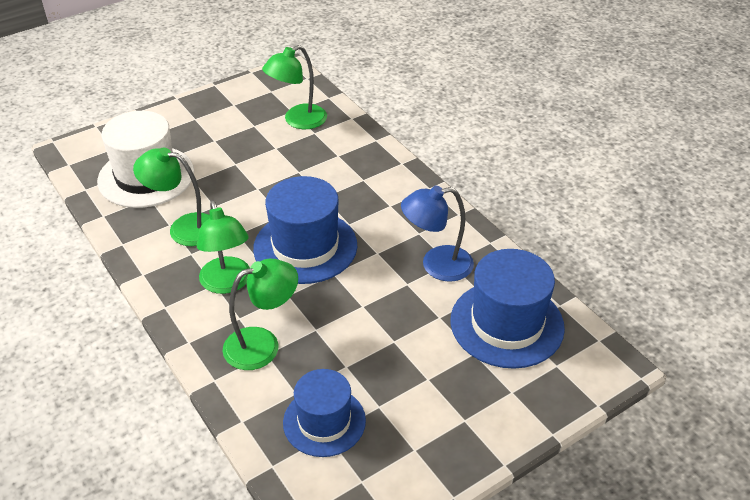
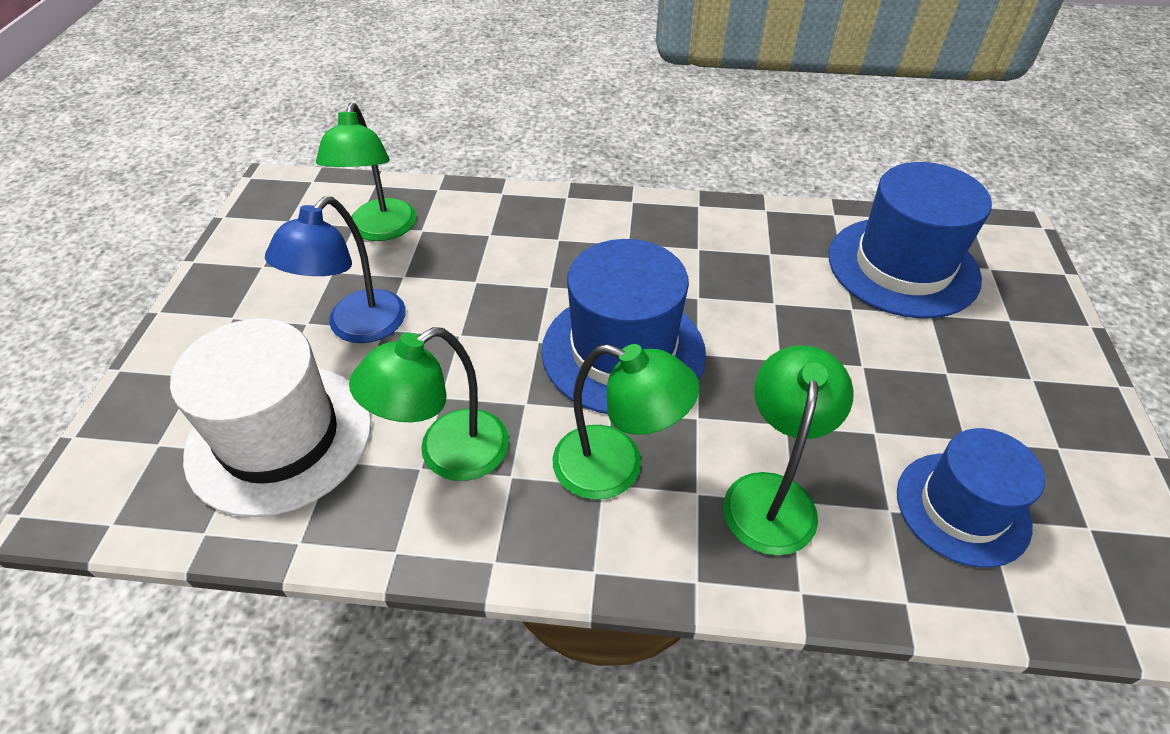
camera: 50 degrees left, 5 degrees up
(436, 265) = (765, 264): blue lamp -> blue lamp (356, 327)

